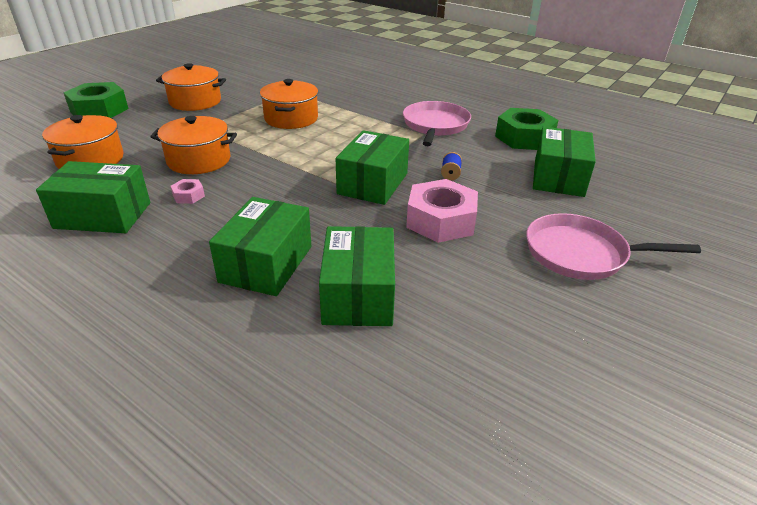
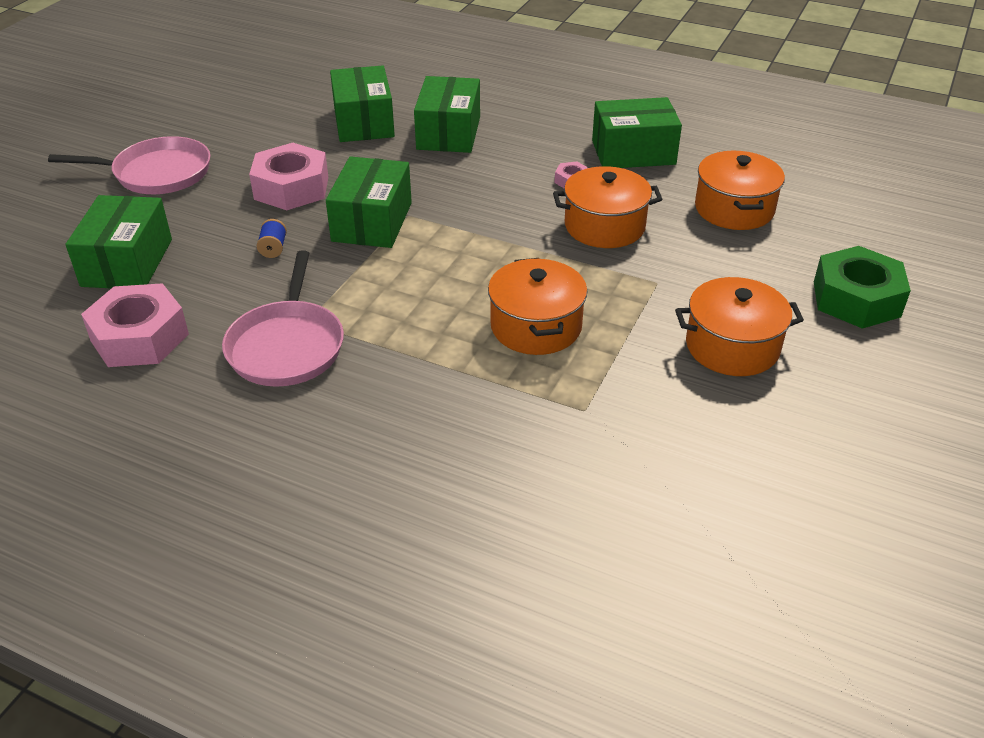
camera: 170 degrees right, 5 degrees up
(524, 138) = (139, 337): green nut -> pink nut

